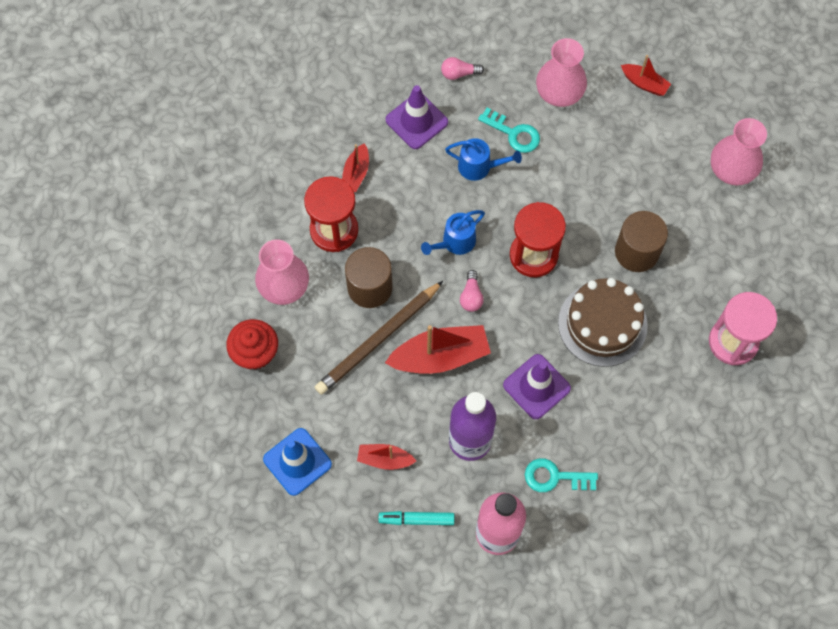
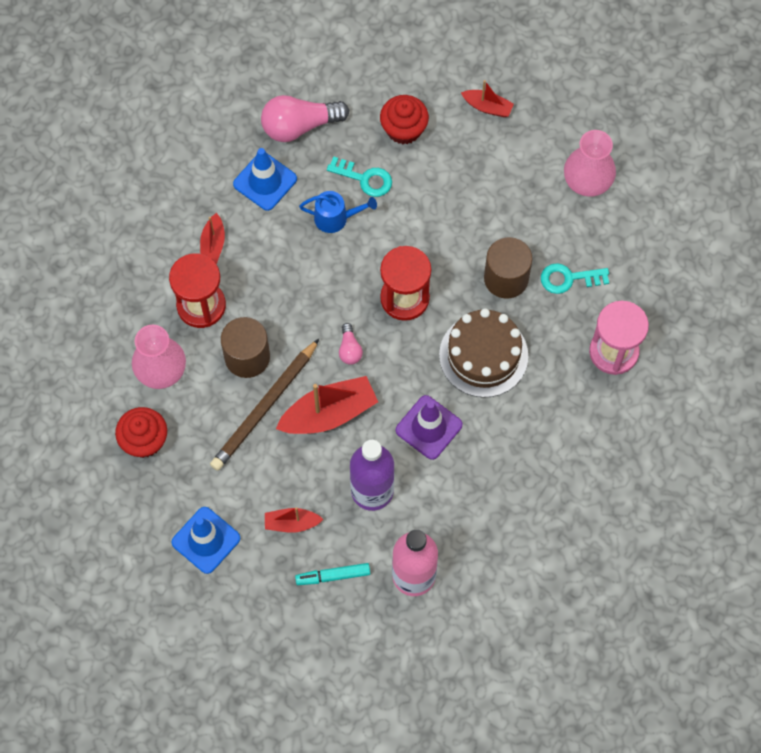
camera: 10 degrees left, 0 degrees up
(416, 121) = (265, 181): purple traffic cone -> blue traffic cone
(455, 242) = (324, 298): blue watering can -> none
(459, 73) = (299, 126): pink light bulb -> pink light bulb, size x2.02
(554, 477) = (460, 512): turquoise key -> turquoise key (568, 278)
(559, 92) = (404, 129): pink vase -> red cupcake

